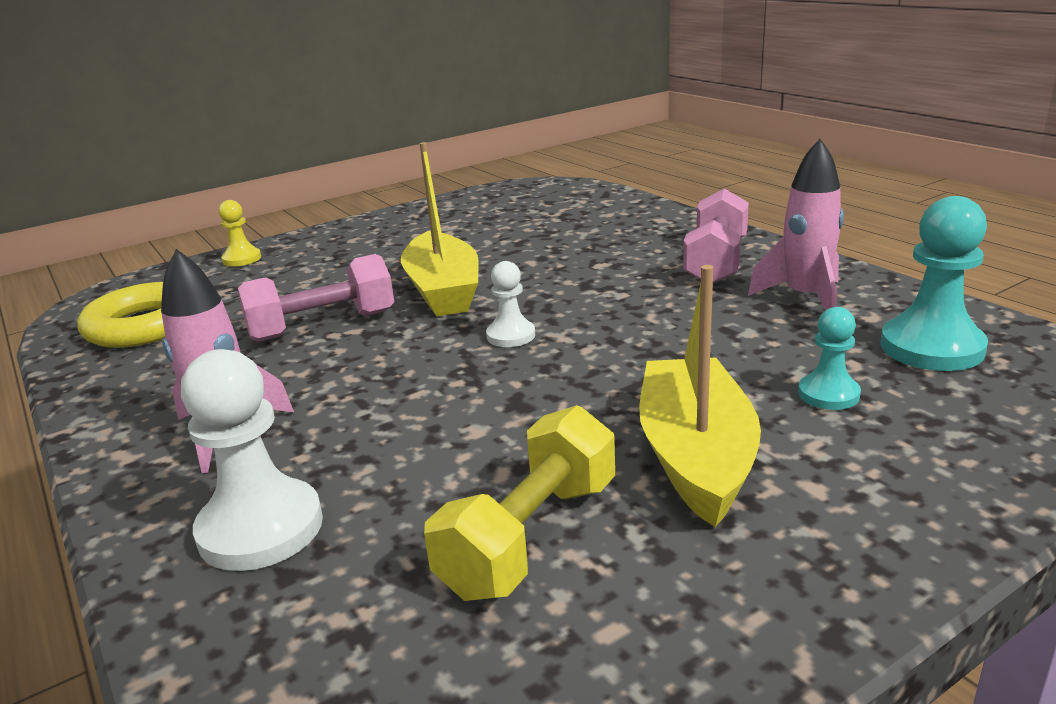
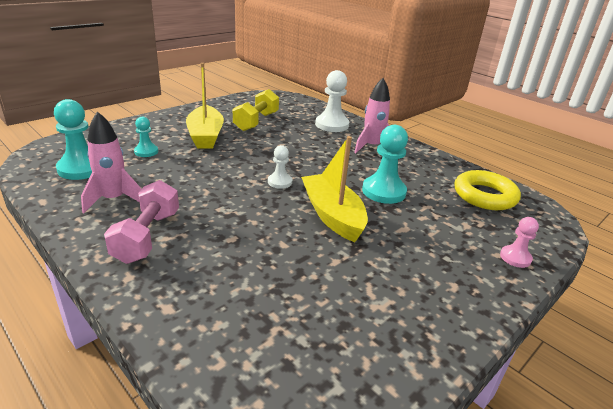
camera: 165 degrees right, 5 degrees up
(242, 259) = (515, 257): yellow pawn -> pink pawn
(323, 326) = (383, 191): pink dumbbell -> turquoise pawn

